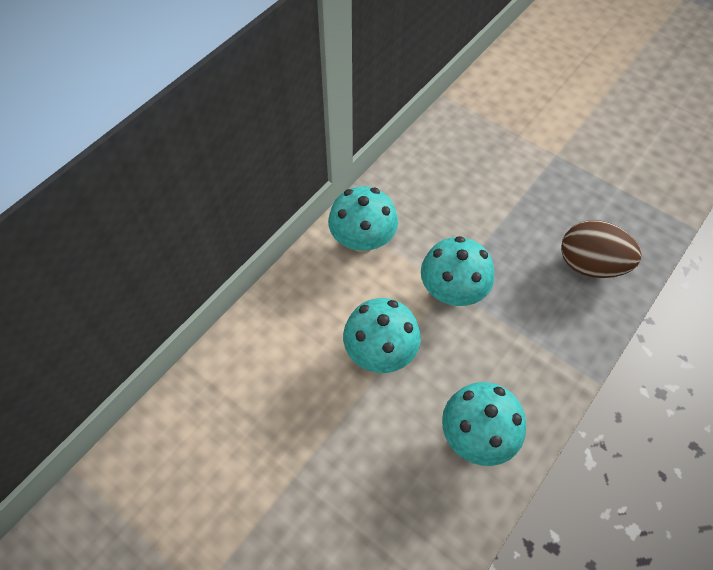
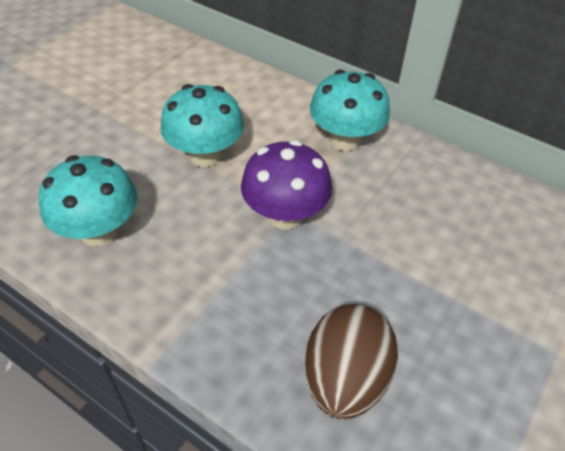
camera: 85 degrees right, 10 degrees down
(452, 291) = (285, 215): turquoise mushroom -> purple mushroom

